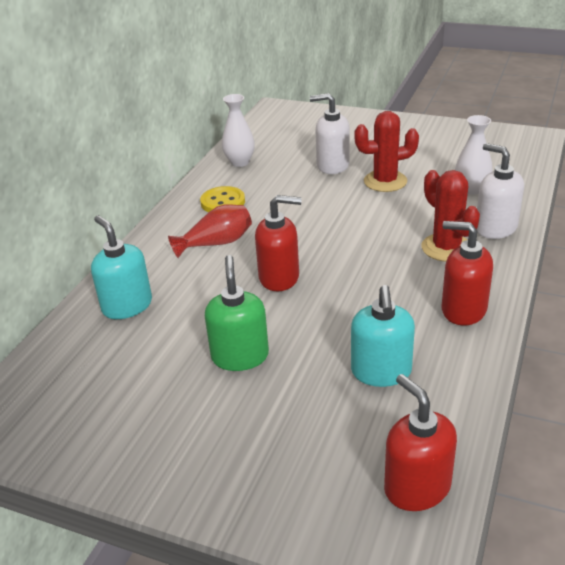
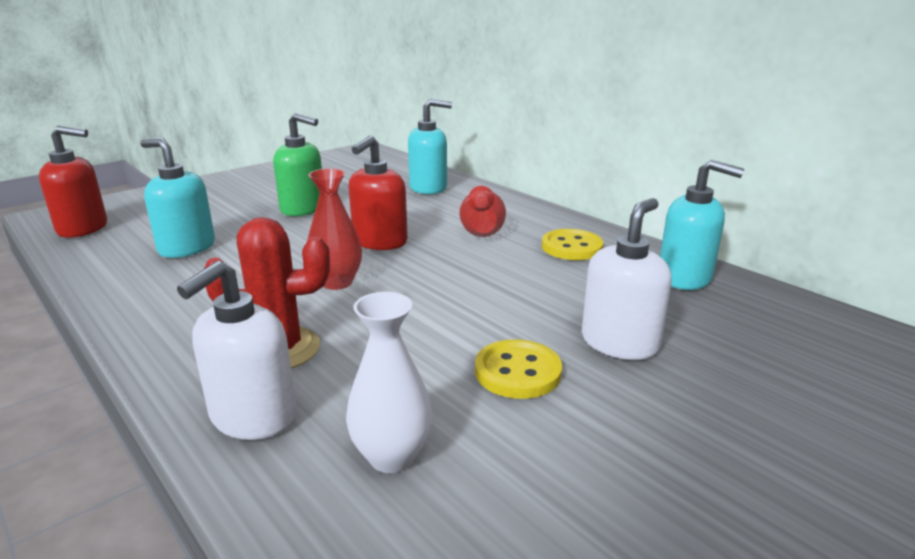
camera: 115 degrees right, 10 degrees down
(240, 162) = (685, 277): white vase -> turquoise soap dispenser
(358, 265) = (337, 282): none -> red vase
(385, 181) = (517, 372): red cactus -> yellow button
(463, 310) = (170, 311): red soap dispenser -> none
(495, 228) = (253, 416): white soap dispenser -> white soap dispenser turned 135 degrees clockwise

